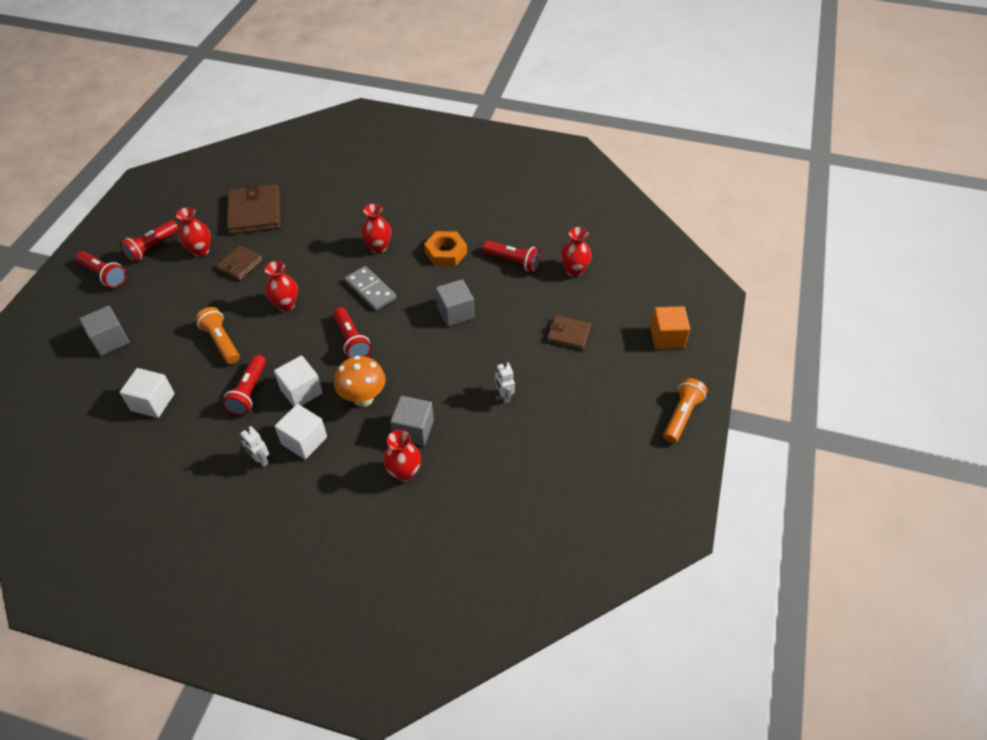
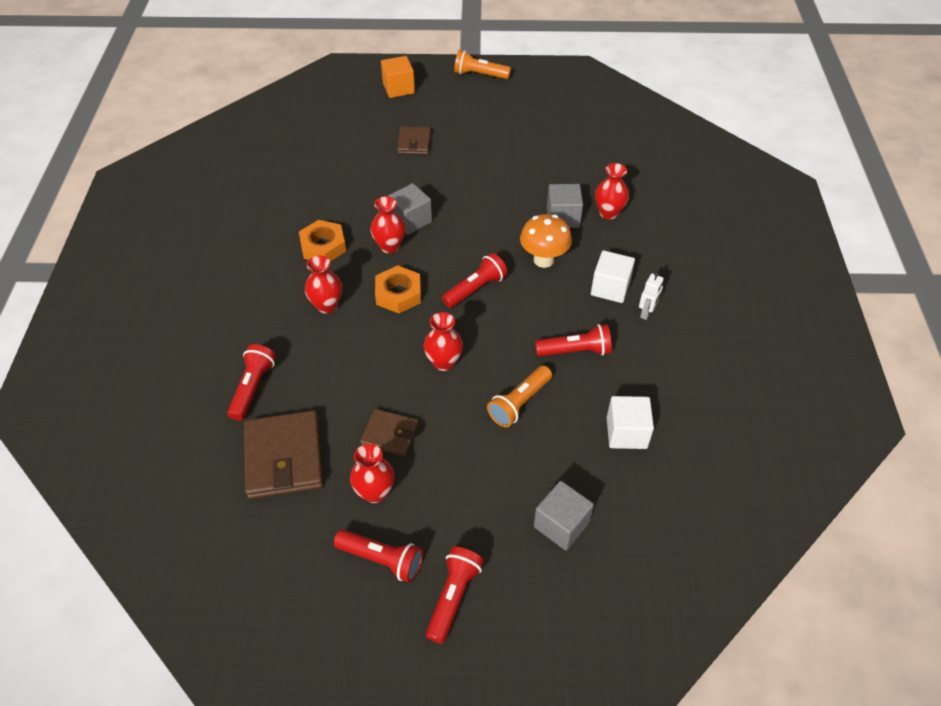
camera: 105 degrees left, 0 degrees up
(255, 212) = (284, 457): brown wallet -> brown wallet turned 75 degrees counterclockwise
(301, 391) = (556, 308): white cube -> none
(370, 290) = (398, 294): grey domino -> orange nut
(504, 396) = (501, 169): white robot -> none
(513, 261) = (325, 193): red flashlight -> red flashlight (253, 387)
(574, 271) = (329, 150): red vase -> red vase (389, 246)

